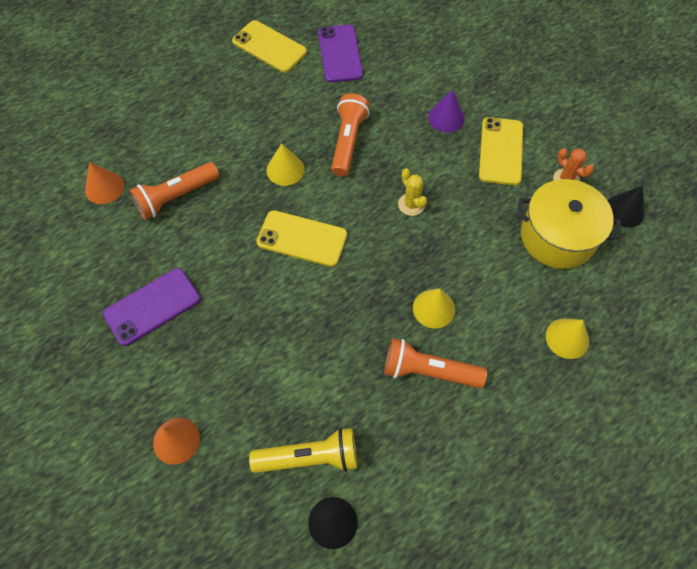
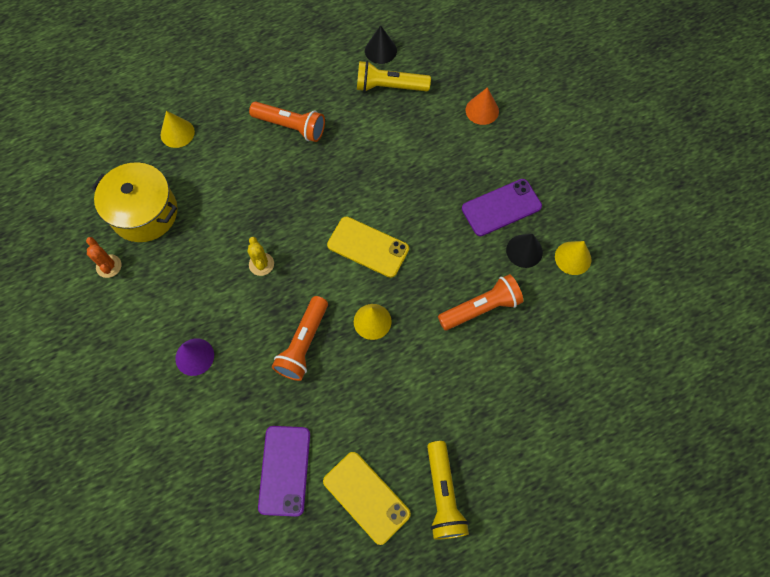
camera: 170 degrees left, 5 degrees up
(104, 188) = (551, 330): orange cone -> none
(206, 56) = (443, 495): none -> yellow flashlight
(434, 308) = (272, 170): yellow cone -> yellow cone (573, 258)
(500, 151) = (156, 307): yellow phone -> none
(624, 210) = (73, 227): black cone -> black cone (524, 251)

